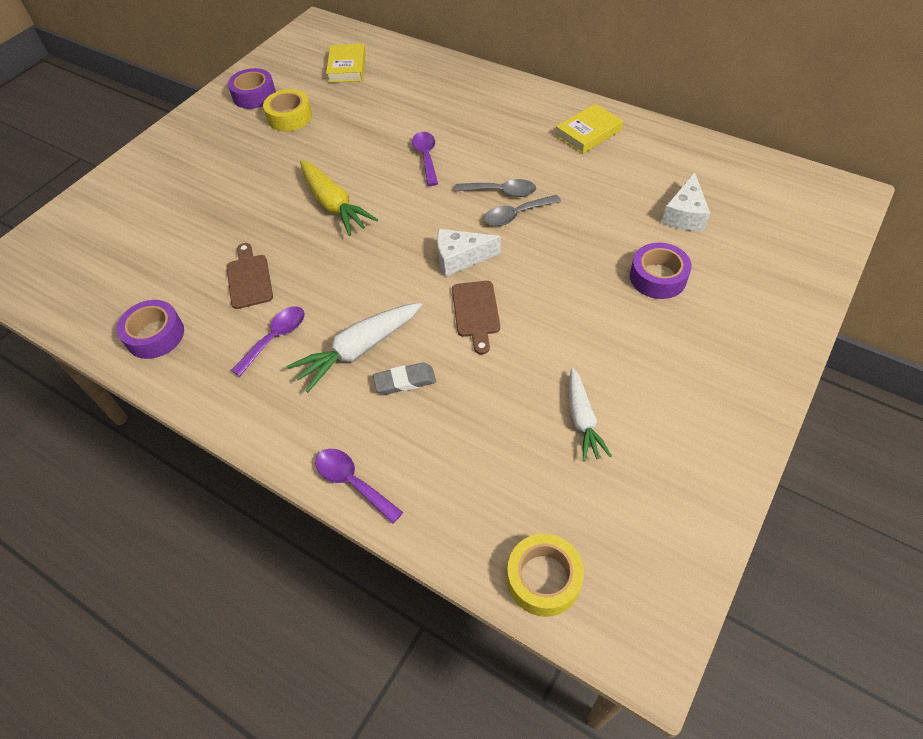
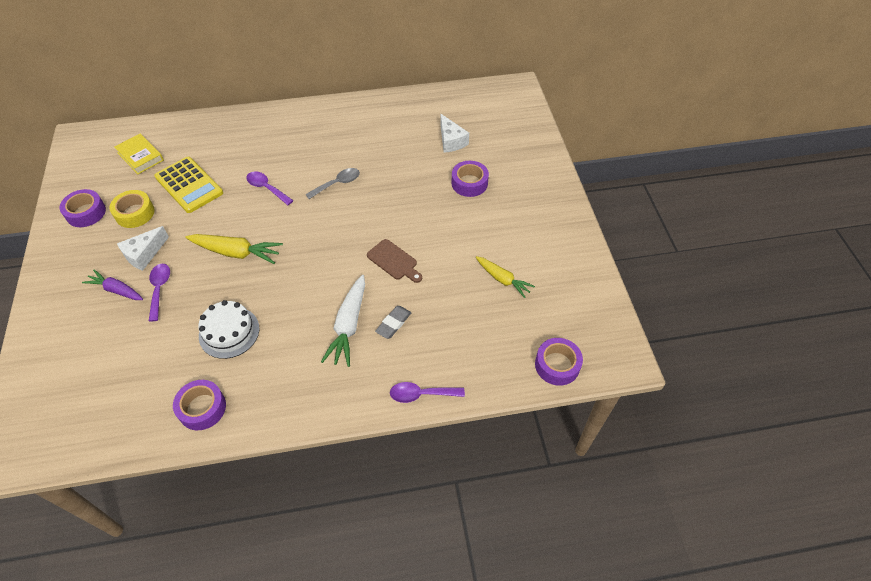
camera: 45 degrees left, 0 degrees up
(206, 178) = (116, 290): none -> purple carrot
(249, 279) = (229, 332): brown cutting board -> white cake
(275, 338) = (289, 354): purple spoon -> purple spoon (159, 289)
(360, 116) = (189, 185): none -> yellow calculator
(460, 258) = (353, 237): white cheese -> white cheese (144, 254)
(516, 215) = (360, 192): grey spoon -> none
(544, 579) = (557, 365): yellow tape -> purple tape
(582, 420) = (502, 279): white carrot -> yellow carrot
(588, 133) = (353, 120): yellow book -> none

